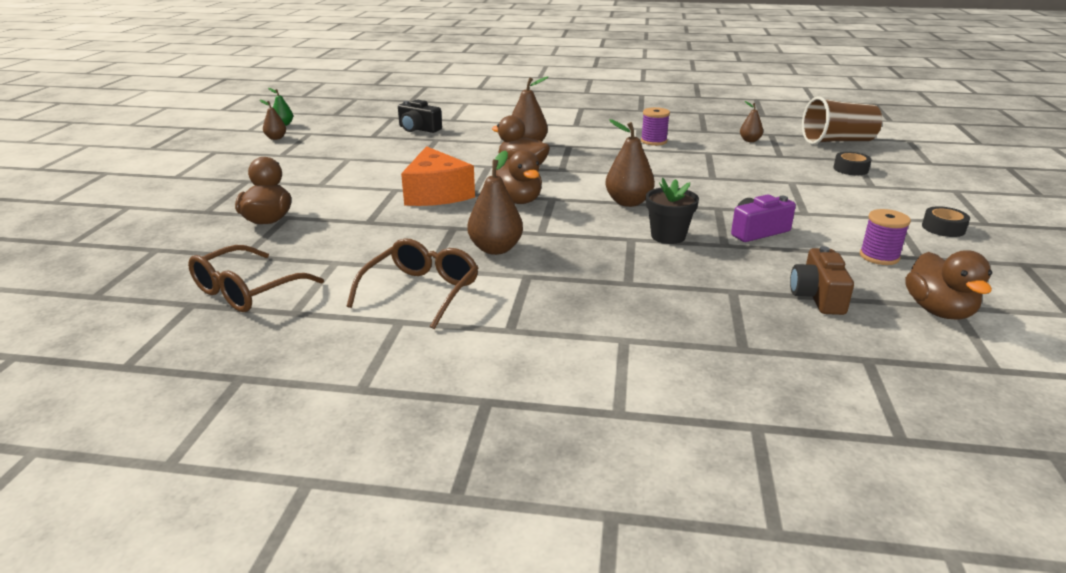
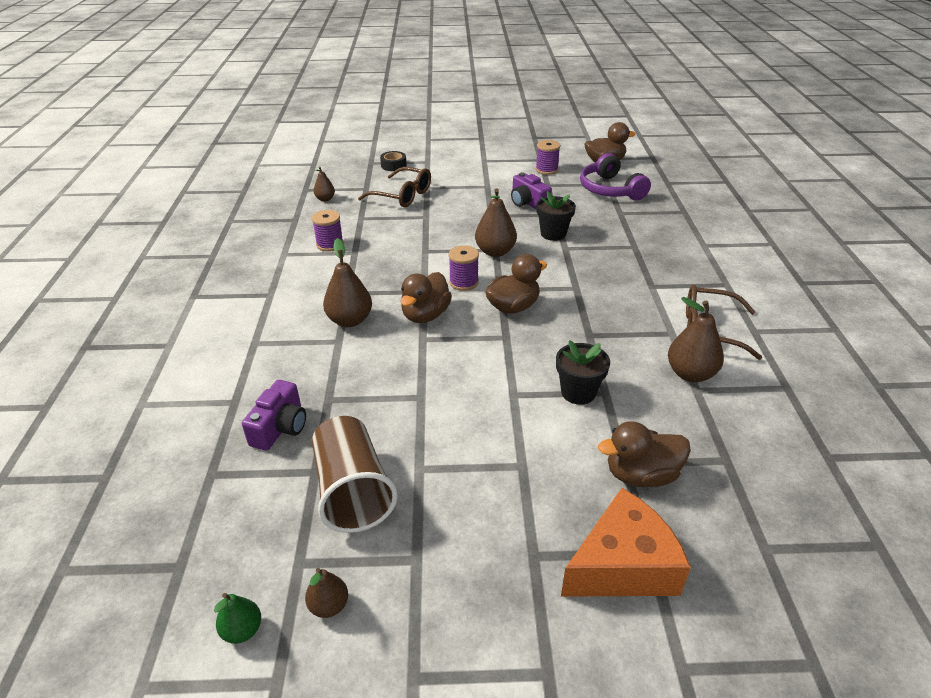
camera: 100 degrees left, 10 degrees up
(246, 291) = (782, 429): brown glasses -> brown glasses (402, 196)
(377, 211) = (578, 392): none -> black flower pot
(418, 129) = (280, 427): black camera -> purple camera
(436, 193) = (515, 361): orange cheese -> orange cheese (622, 565)
(495, 249) = (618, 305): brown pear -> brown pear (690, 374)
(570, 185) = (464, 282): none -> purple spool
(817, 296) = (610, 189): brown camera -> purple headphones
(837, 141) = (326, 165): brown cup -> brown cup (352, 491)
(943, 228) = (494, 149): black tape -> none

